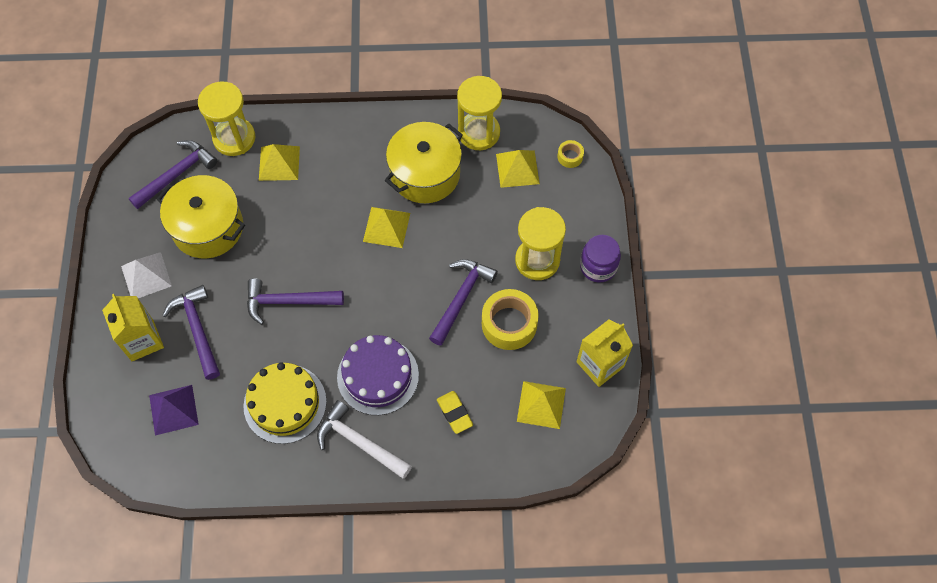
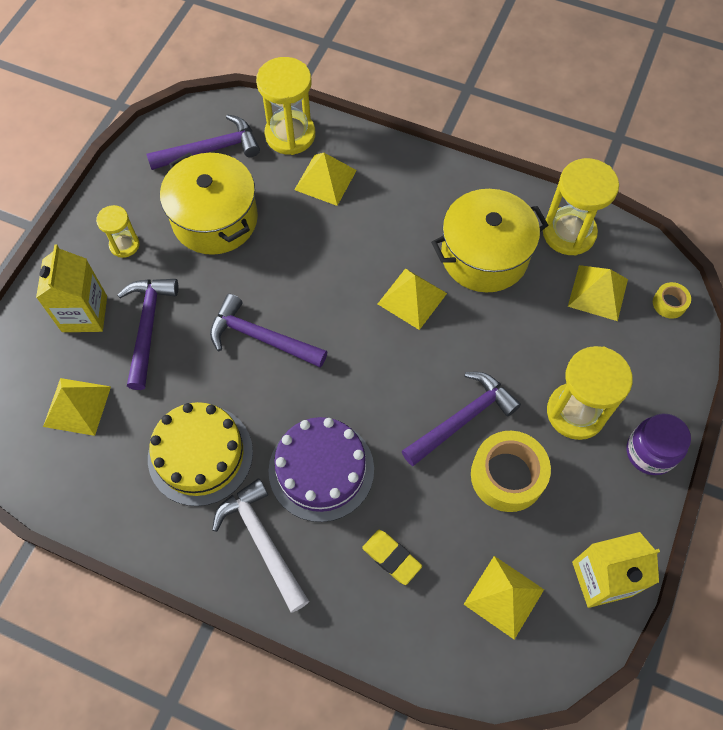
camera: 25 degrees right, 0 degrees up
(146, 276) = (124, 245): white pyramid -> yellow hourglass
(173, 409) = (77, 406): purple pyramid -> yellow pyramid
(454, 413) = (391, 558): yellow eraser -> yellow eraser turned 45 degrees counterclockwise

